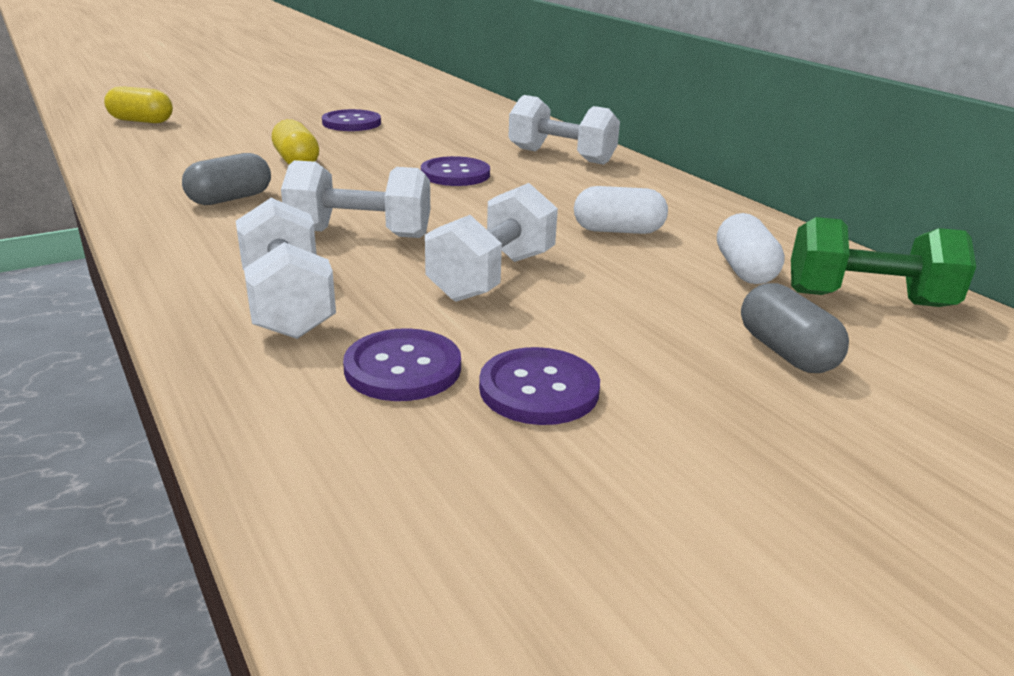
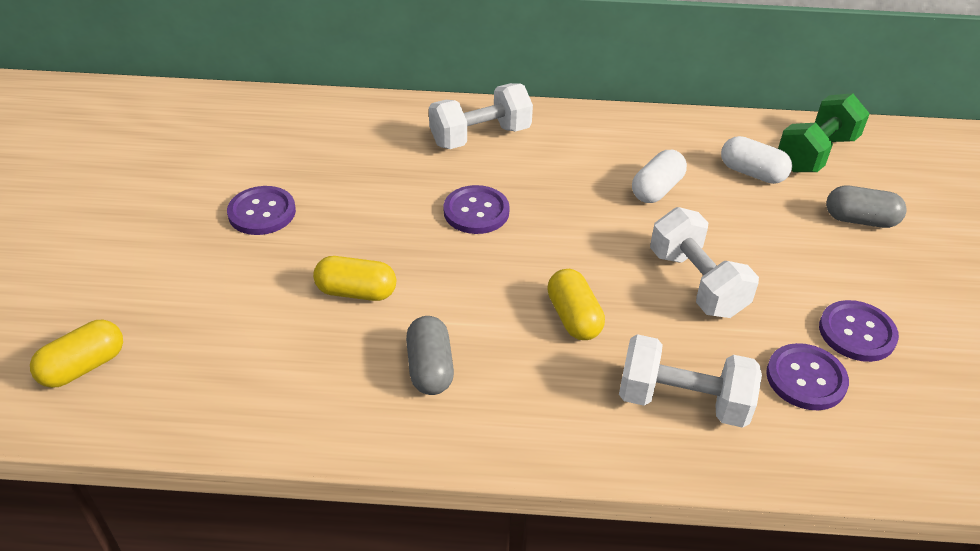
camera: 55 degrees left, 15 degrees up
(360, 234) = (573, 317): white dumbbell -> yellow capsule

